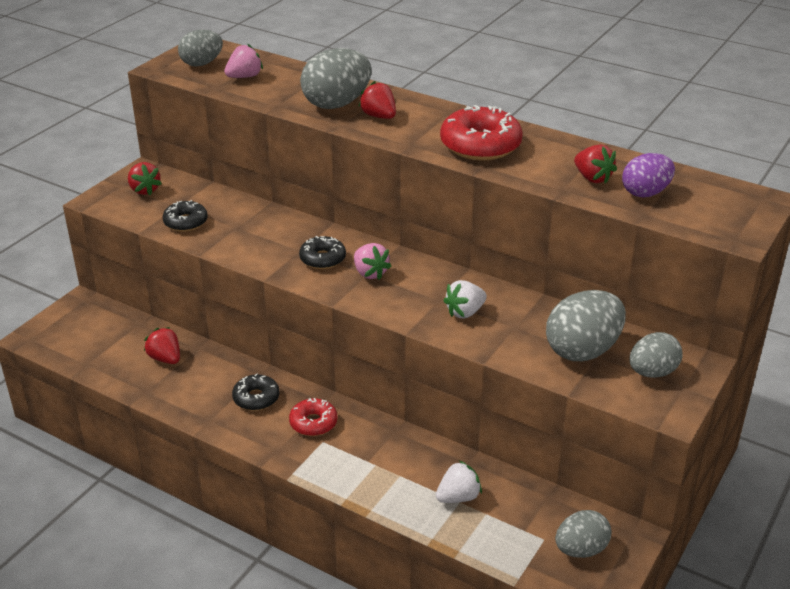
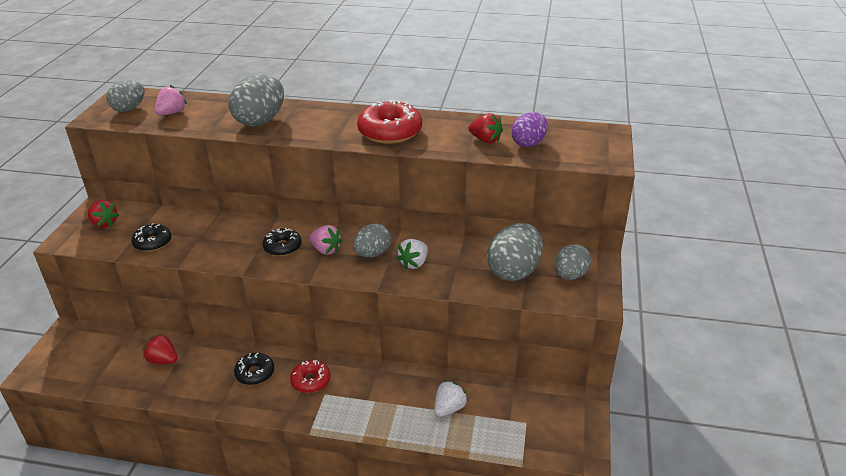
camera: 20 degrees left, 0 degrees up
(379, 116) = (299, 124): red strawberry -> none
(581, 549) = (556, 422): grey egg -> grey egg (372, 253)

